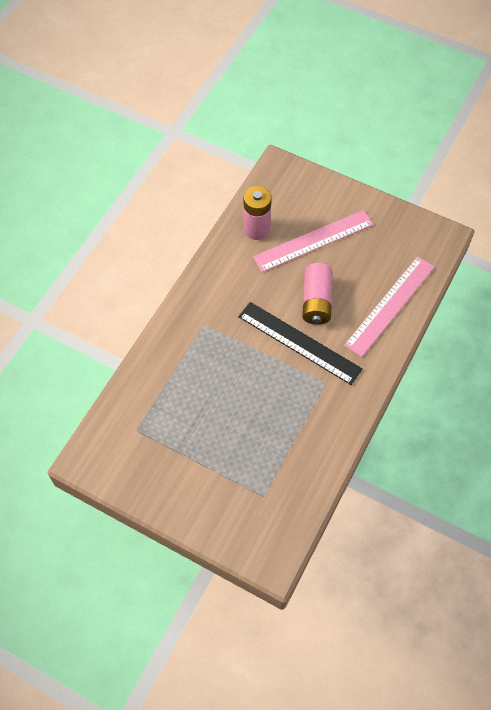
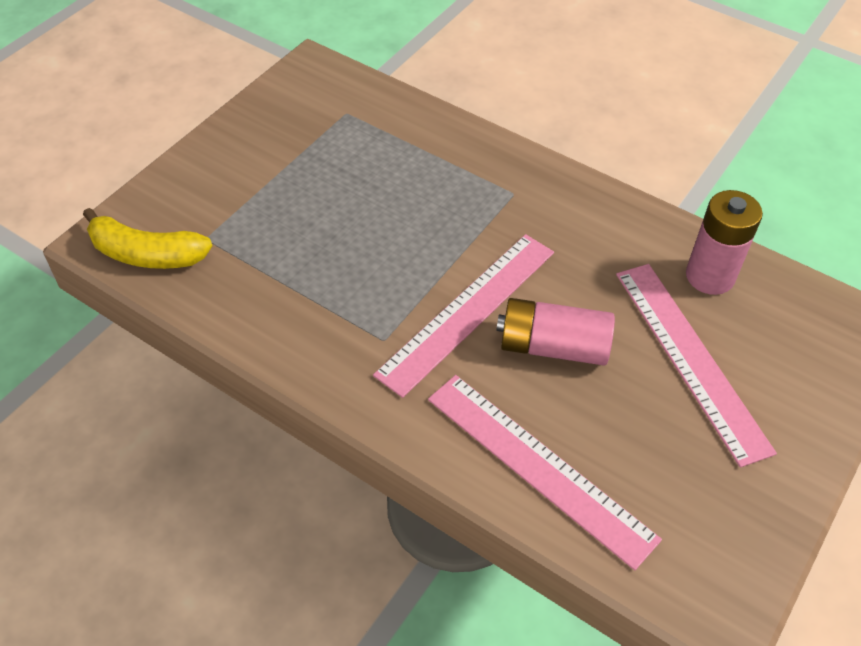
camera: 95 degrees right, 10 degrees down
(282, 529) = (146, 254): none -> yellow banana
(299, 342) = (468, 311): black ruler -> pink ruler

